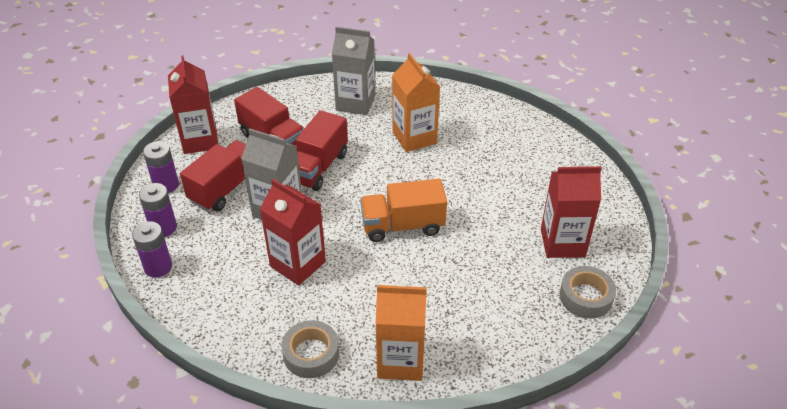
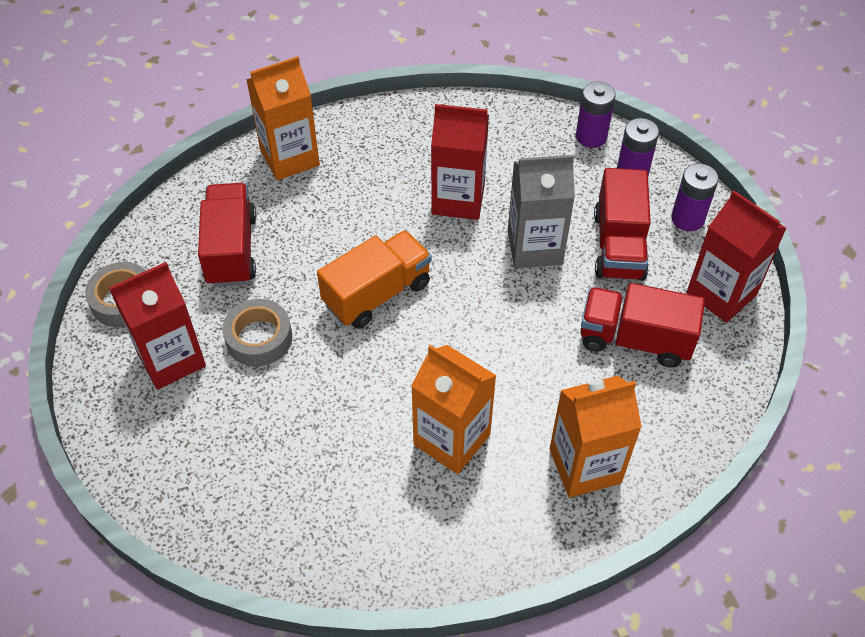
camera: 150 degrees right, 10 degrees up
(311, 354) = (376, 129): grey tape -> grey tape (259, 338)
(318, 167) = (540, 325): red truck -> red truck (231, 249)
(355, 103) = (585, 466): grey carton -> orange carton

